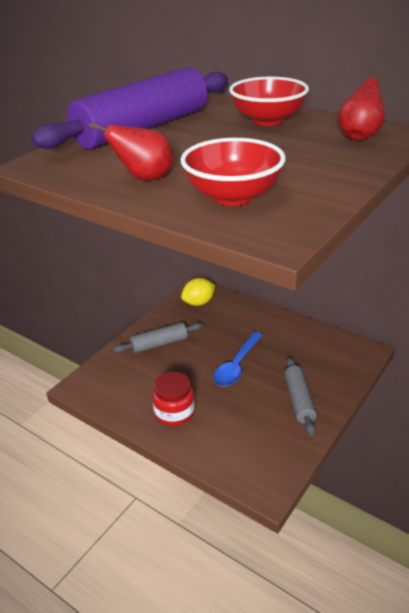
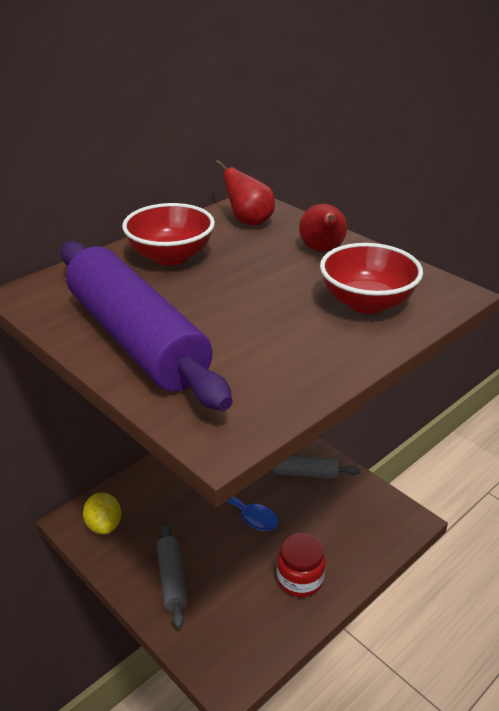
camera: 80 degrees left, 0 degrees up
(144, 179) = (305, 349): red pear -> red pear (322, 250)

